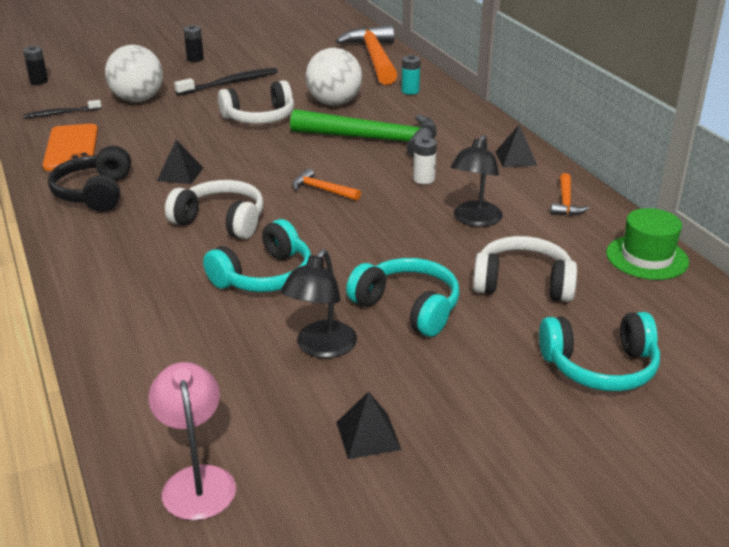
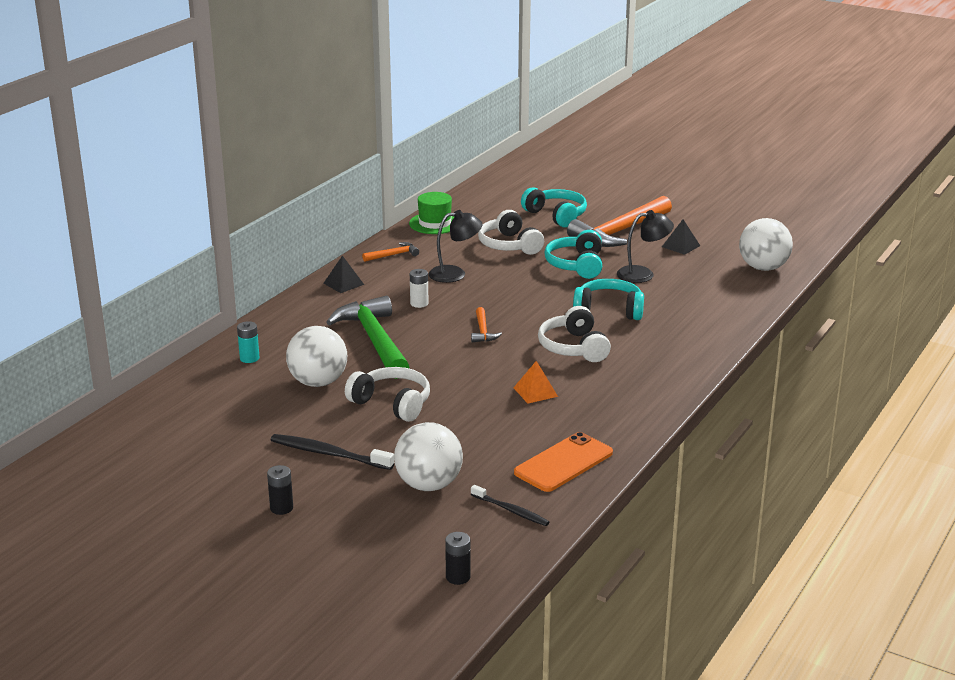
camera: 125 degrees left, 5 degrees down
(95, 193) = (610, 411): black headphones -> none
(180, 174) = (535, 392): black pyramid -> orange pyramid
(197, 480) = (763, 268): pink lamp -> white ball
(374, 58) = (173, 404): orange hammer -> orange hammer (619, 232)

